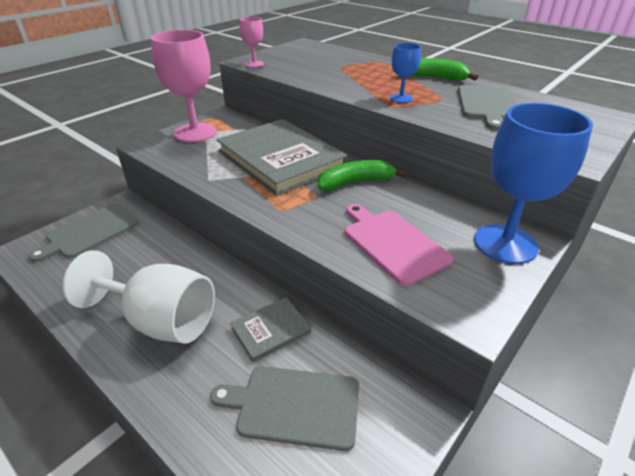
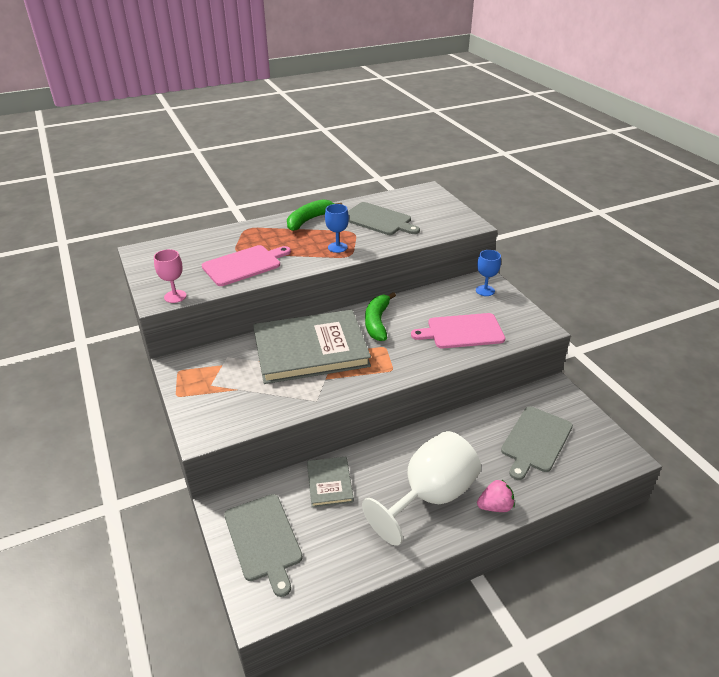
camera: 65 degrees left, 0 degrees up
(158, 385) = (495, 506): none -> pink strawberry
(195, 133) = (206, 392): pink goblet -> none
(271, 330) = (468, 435): grey book -> grey book (329, 483)
(323, 73) = (244, 265): none -> pink cutting board
(505, 243) = (485, 290): blue goblet -> blue goblet, size x0.48

